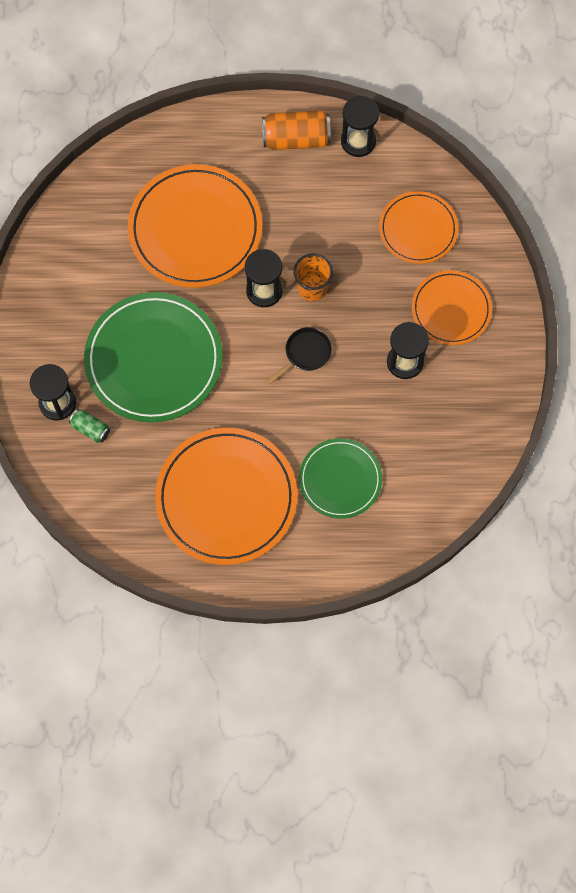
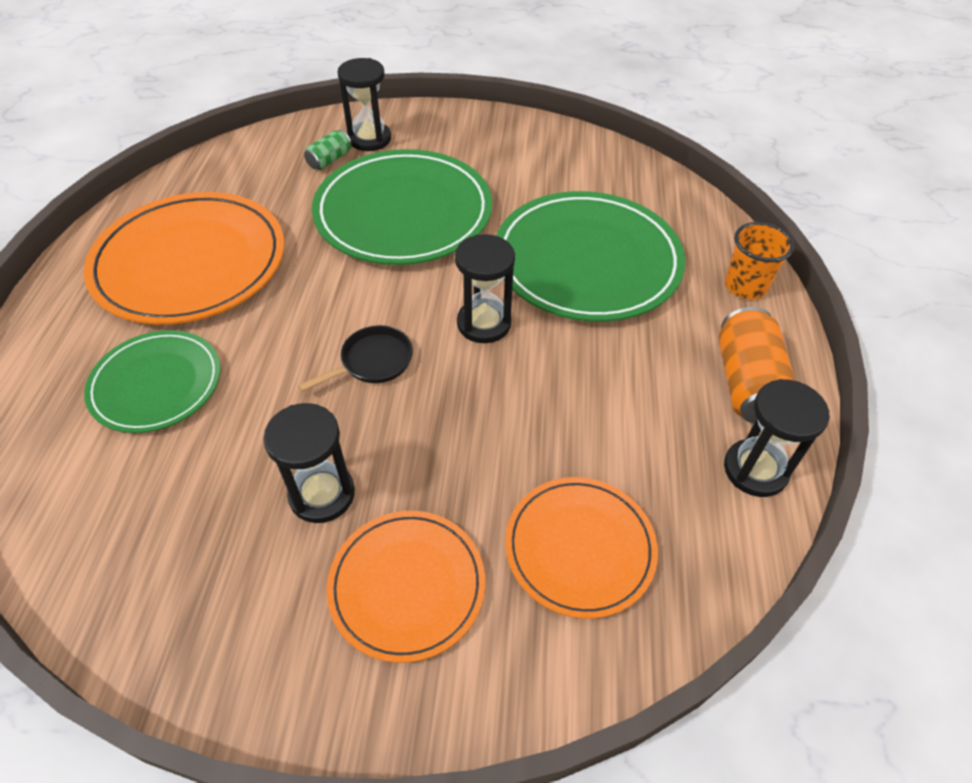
camera: 95 degrees right, 20 degrees down
(195, 229) = (587, 261): orange plate -> green plate
(305, 353) = (373, 362): black pan -> black pan turned 90 degrees counterclockwise
(312, 288) = (481, 380): orange cup -> orange cup (745, 286)

